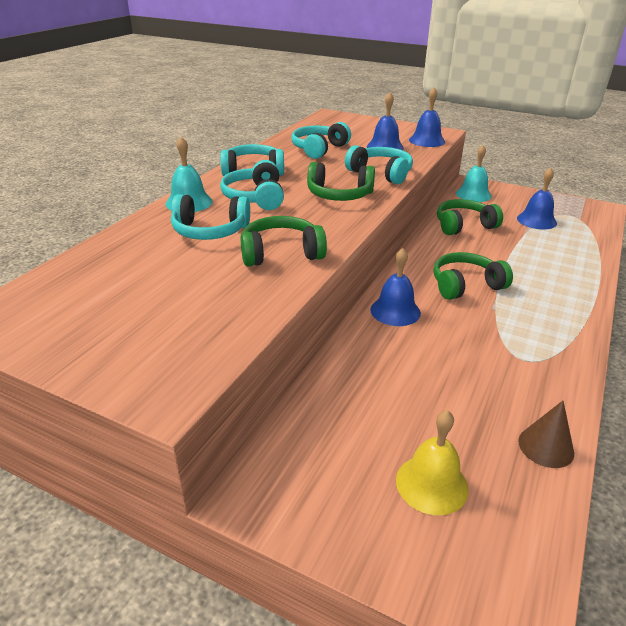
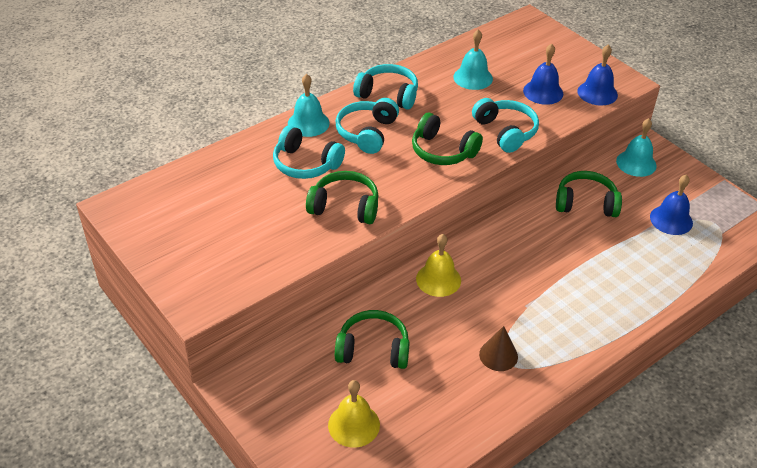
camera: 25 degrees right, 10 degrees up
(319, 149) = (473, 77): turquoise headphones -> turquoise bell
(395, 311) = (438, 279): blue bell -> yellow bell
(465, 285) = (523, 274): green headphones -> green headphones (373, 349)
(546, 446) = (455, 433): brown cone -> brown cone (498, 355)

